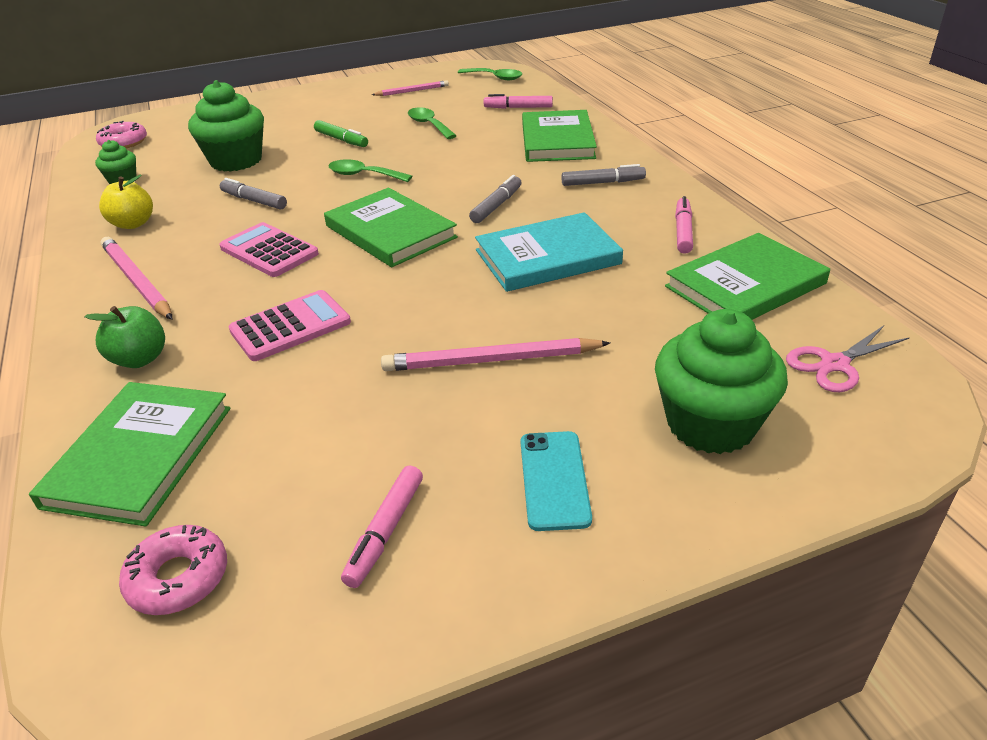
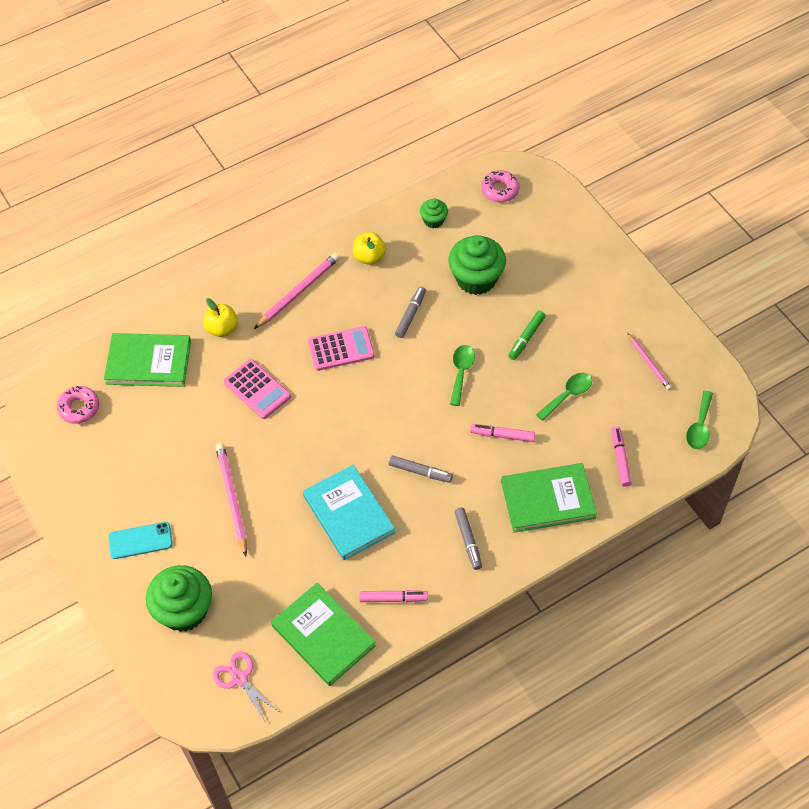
camera: 80 degrees right, 20 degrees up
(140, 359) = (222, 328): green apple -> yellow apple
(269, 251) = (341, 349): pink calculator -> pink calculator turned 45 degrees clockwise
(385, 532) = (106, 477): pink marker -> pink marker (502, 435)
(390, 232) = (374, 412): green book -> none

